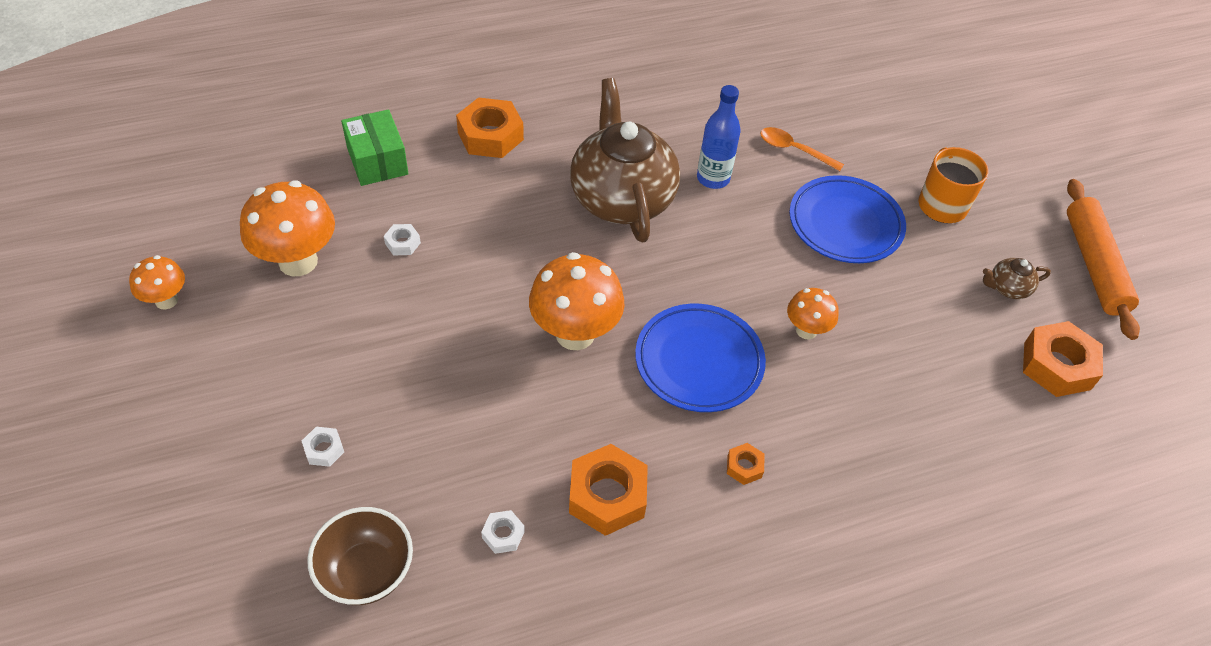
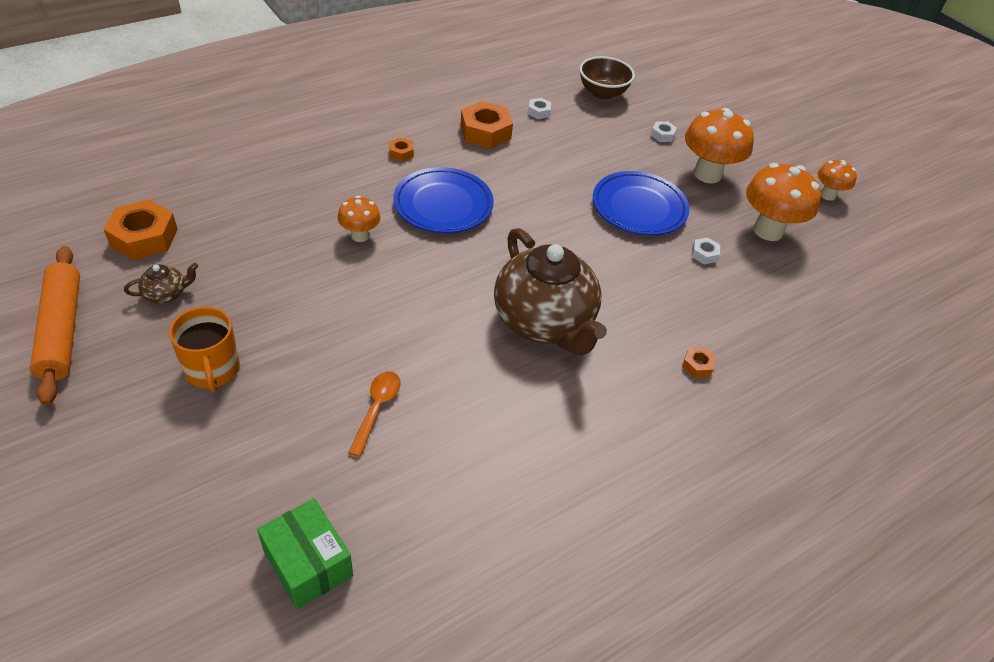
camera: 165 degrees right, 5 degrees down
(377, 161) = (778, 320): green box -> green box (308, 563)
(490, 136) = (697, 365): orange nut -> orange nut, size x0.48
(575, 334) = (540, 211): orange mushroom -> orange mushroom (707, 174)
(713, 178) = (461, 358): blue bottle -> none
(794, 150) = (376, 409): orange spoon -> orange spoon turned 90 degrees counterclockwise
(845, 224) = (321, 331): blue plate -> blue plate (639, 208)

